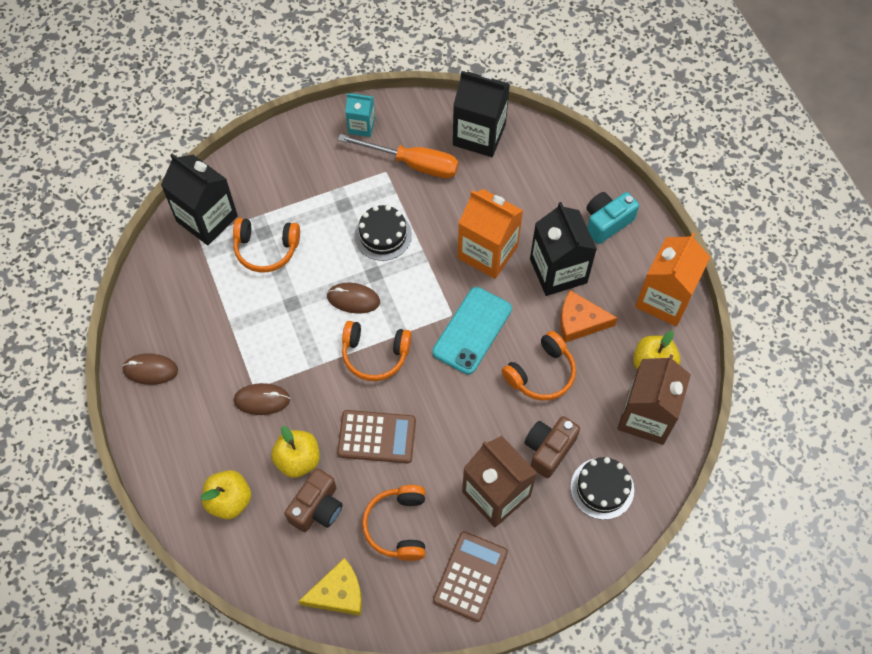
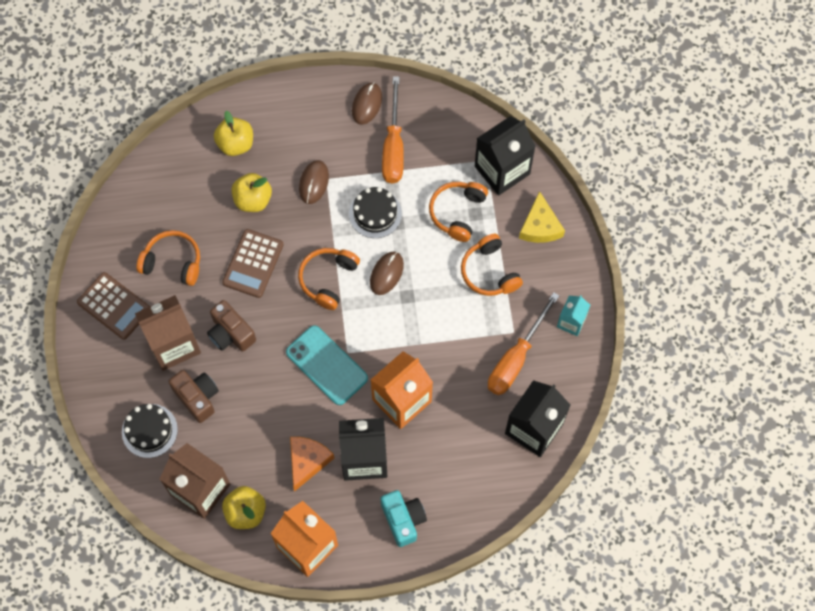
camera: 105 degrees right, 5 degrees up
(199, 329) = (393, 146): none -> orange screwdriver
(317, 508) = (208, 206): brown camera -> brown camera (231, 333)
(338, 593) = (135, 207): yellow cheese -> yellow cheese (540, 226)
(383, 235) = (445, 313): black cake -> black cake (375, 213)
(541, 373) = (268, 412): orange headphones -> orange headphones (489, 272)

